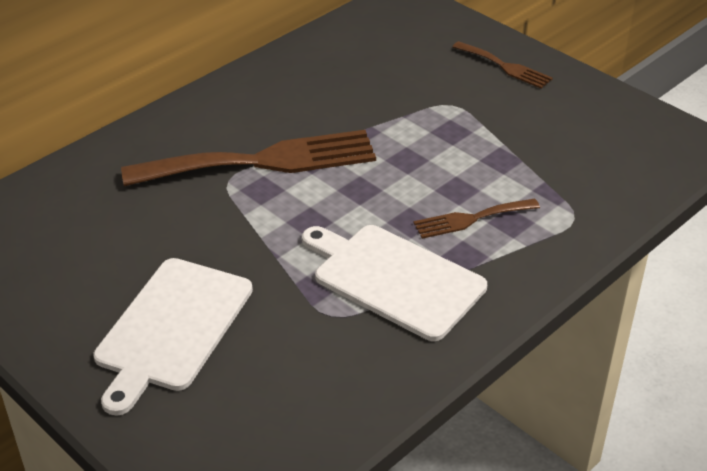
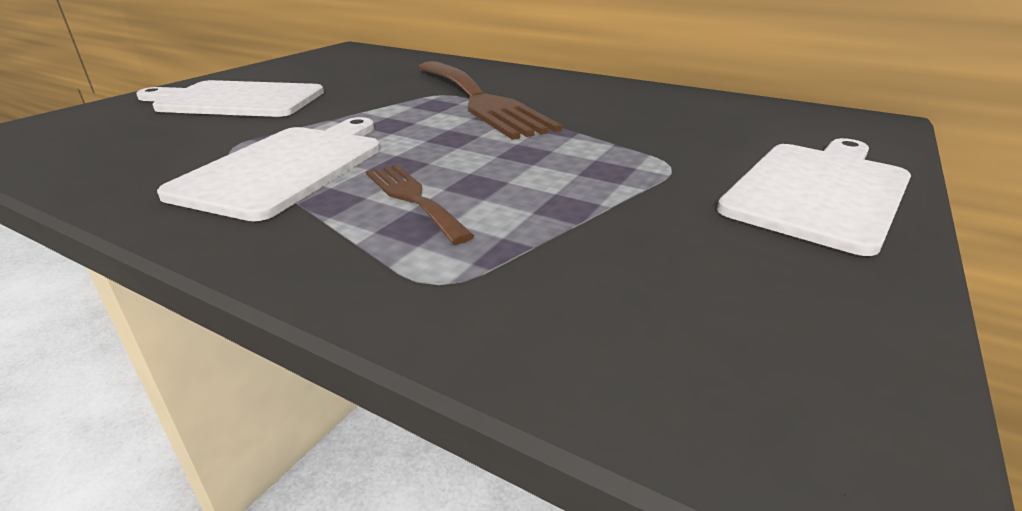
camera: 75 degrees right, 10 degrees down
(505, 67) = (819, 191): brown fork -> white cutting board

